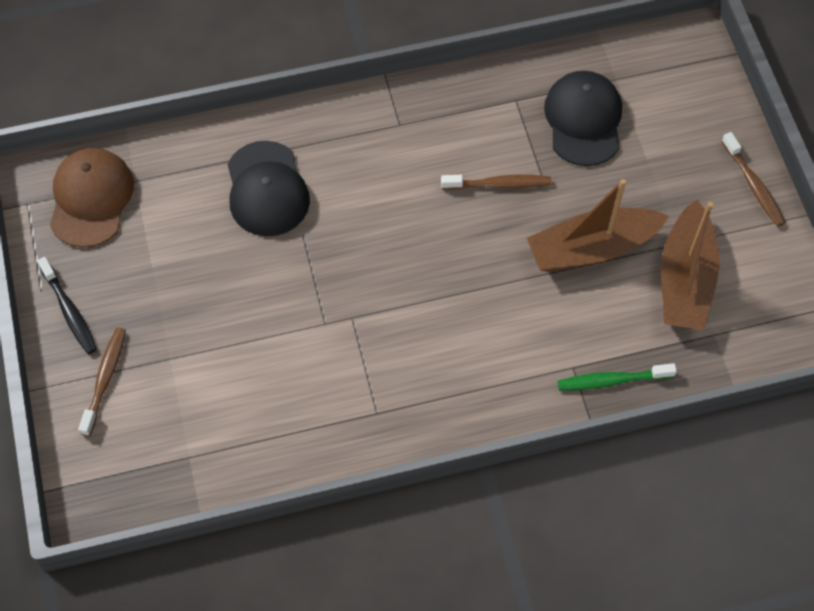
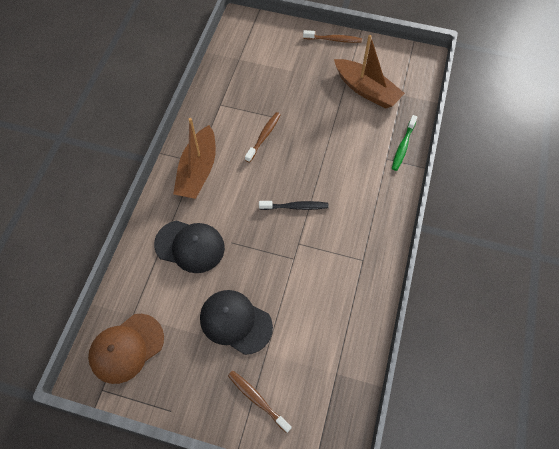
camera: 60 degrees left, 0 degrees up
(69, 311) = (197, 399): black toothbrush -> black toothbrush (295, 207)
(91, 199) = (126, 348): brown cap -> brown cap turned 75 degrees counterclockwise
(583, 120) = (252, 83): black cap -> black cap (235, 322)
(592, 249) = (326, 117): brown boat -> brown boat (198, 171)

